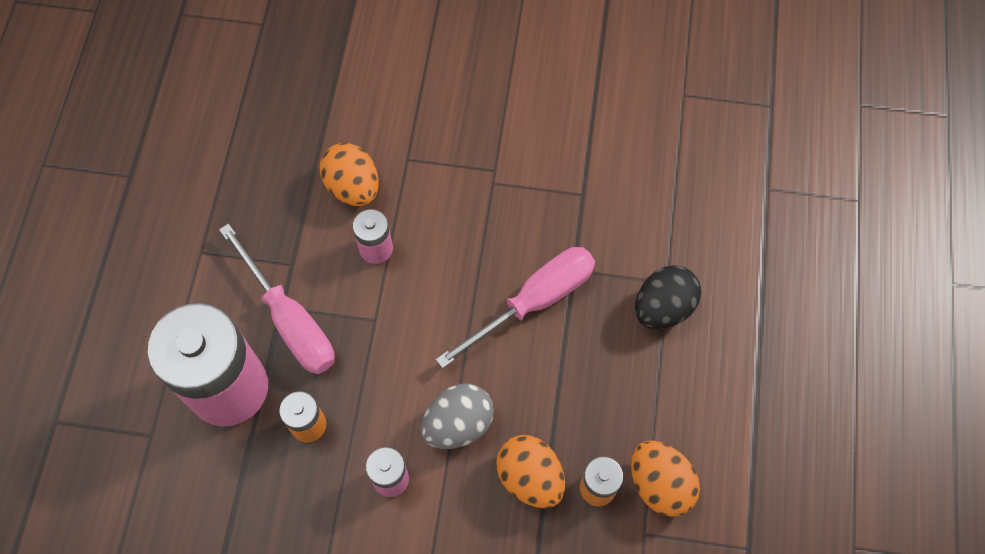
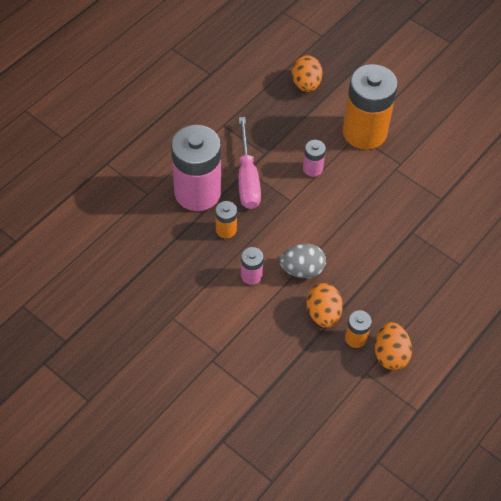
camera: 30 degrees right, 10 degrees down
(353, 187) = (319, 134): orange egg -> orange egg (306, 84)
(415, 147) = (364, 132): none -> orange battery
(534, 301) = (380, 235): pink screwdriver -> none
(663, 308) = (449, 275): black egg -> none

